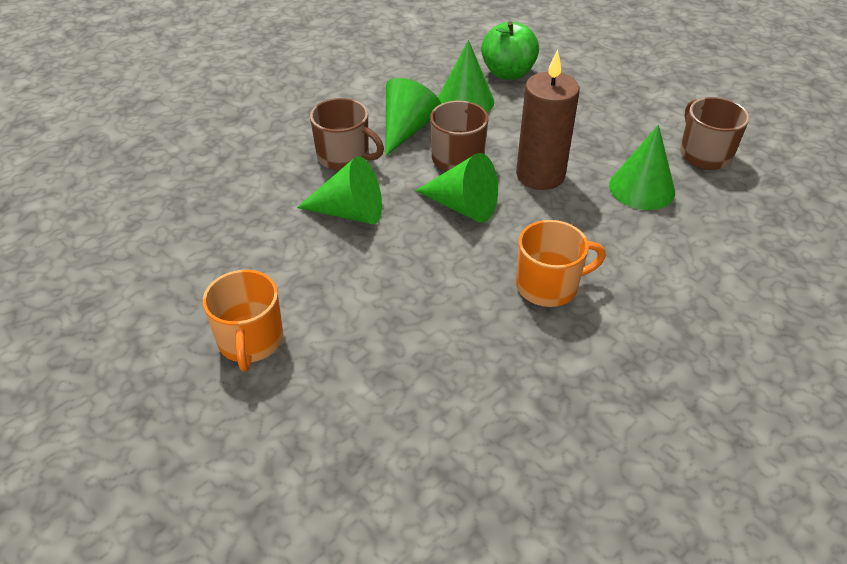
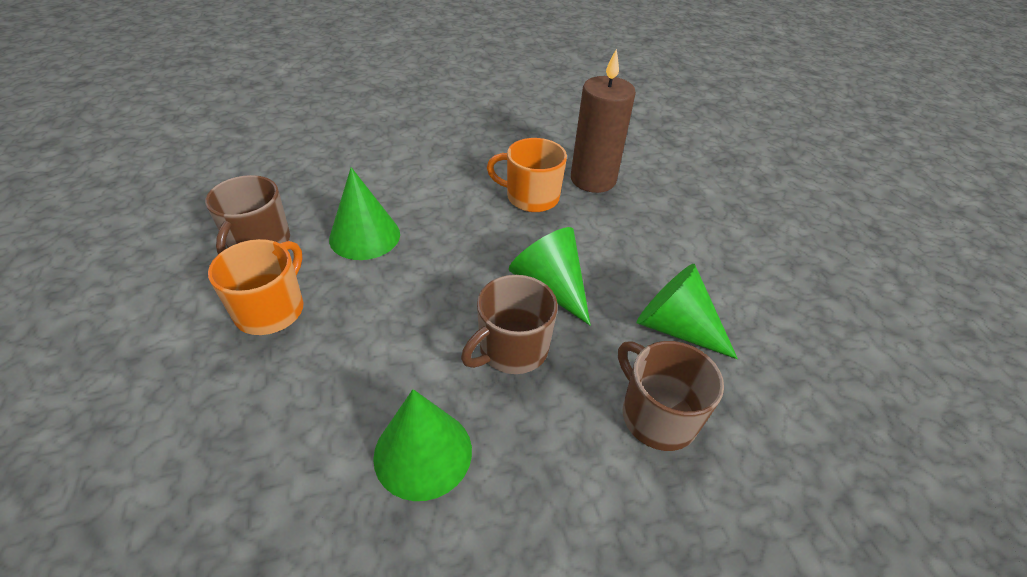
camera: 155 degrees left, 0 degrees up
(250, 341) = (793, 245): orange mug -> orange mug (271, 309)
(407, 129) = (547, 431): green cone -> none
(508, 73) = (300, 491): green apple -> none
(540, 175) = (442, 288): brown candle -> brown candle (593, 179)

